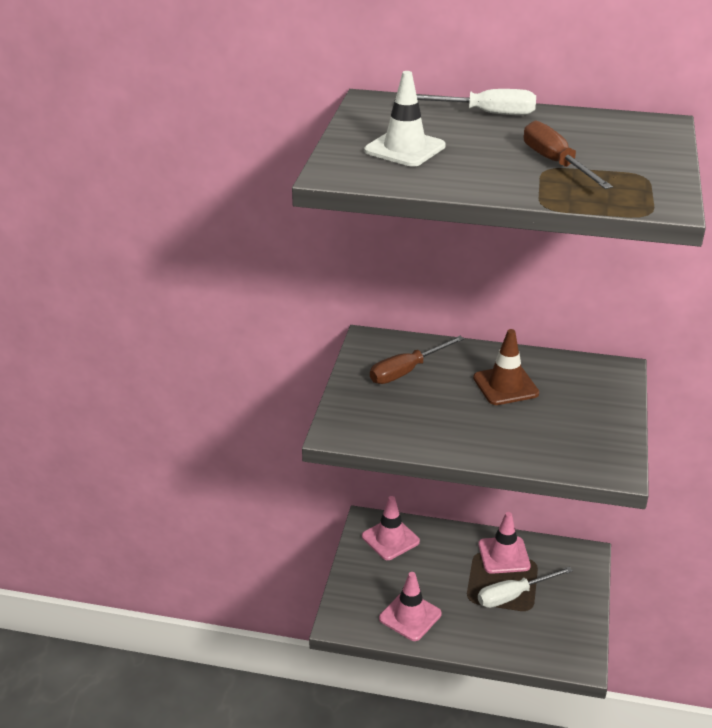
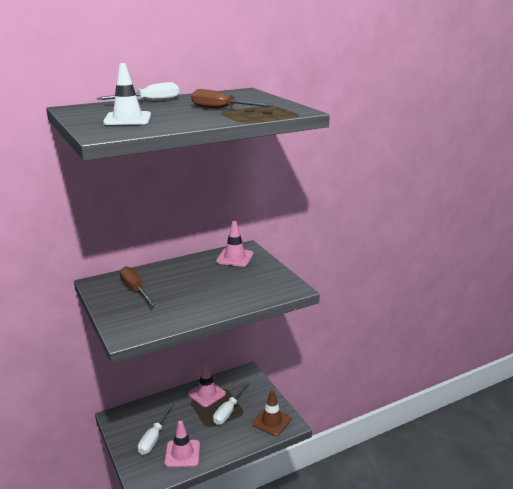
camera: 40 degrees left, 10 degrees down
(390, 539) = (135, 419): pink traffic cone -> pink traffic cone (235, 258)
(393, 576) = (154, 438): none -> white screwdriver
(406, 371) = (135, 289): brown screwdriver -> brown screwdriver turned 135 degrees clockwise
(505, 386) = (198, 275): brown traffic cone -> brown traffic cone (271, 421)

